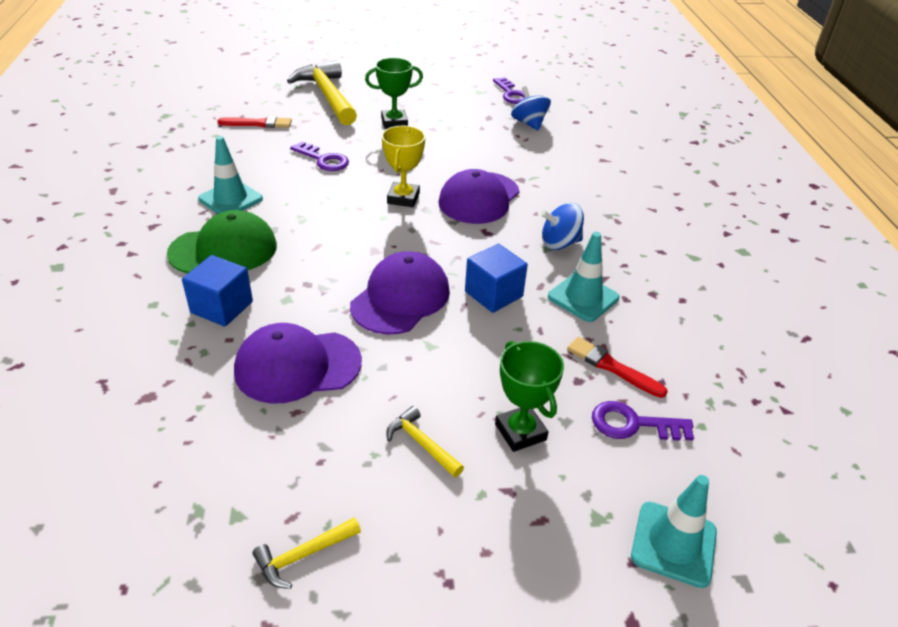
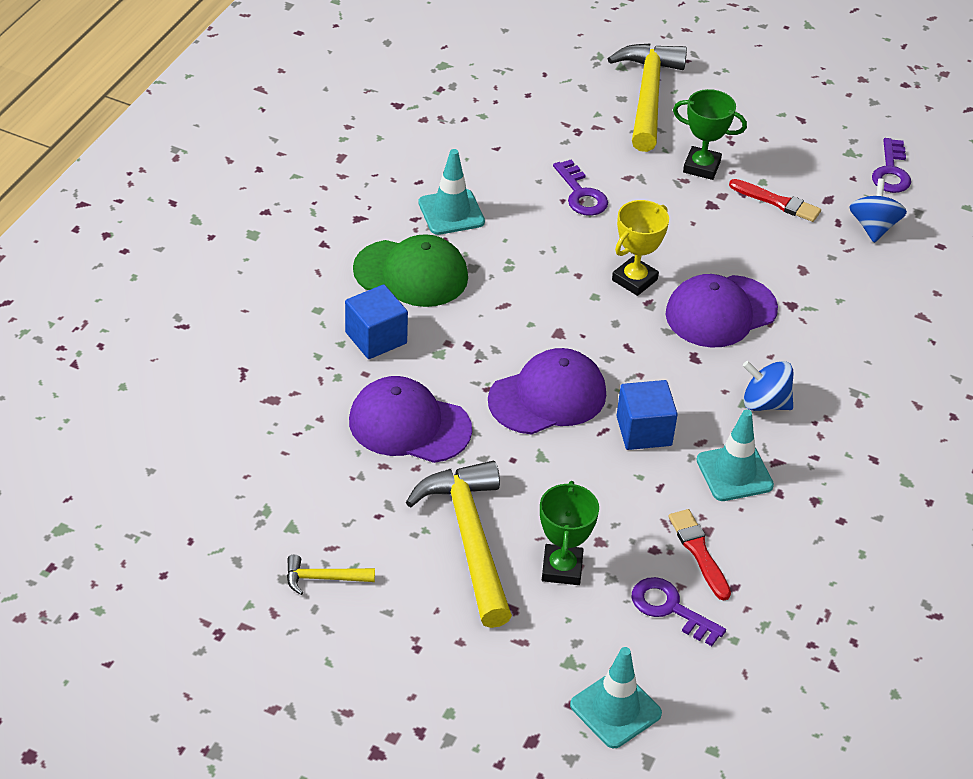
camera: 30 degrees right, 5 degrees up
(258, 124) = (539, 114): red brush -> red brush (777, 202)
(421, 443) = (469, 539): yellow hammer -> yellow hammer, size x2.23

